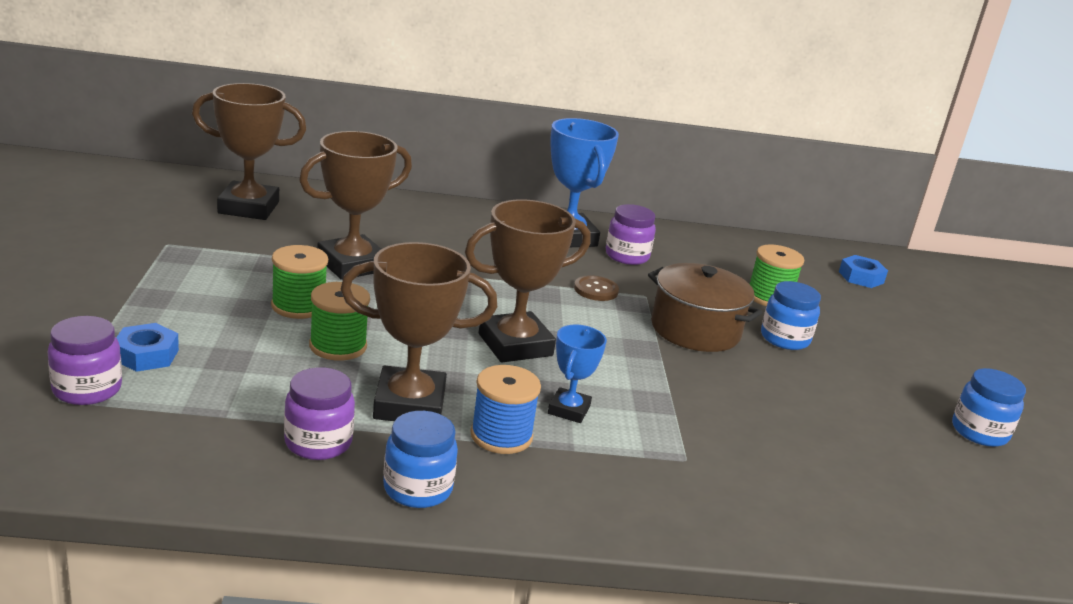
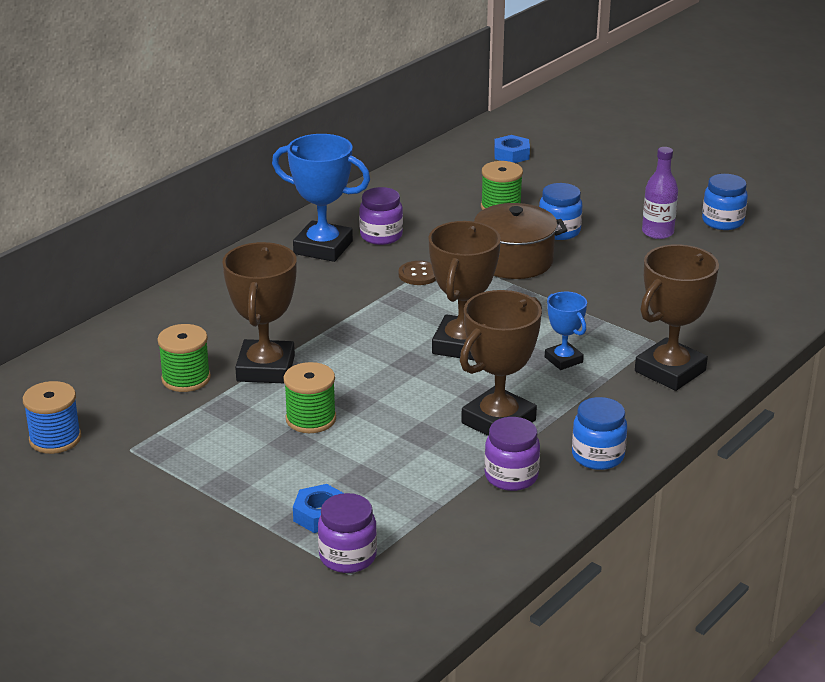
camera: 45 degrees left, 5 degrees up
(248, 208) = (99, 383): brown trophy -> brown trophy (670, 371)
(338, 346) = (390, 423): green spool -> green spool (186, 379)
(501, 436) = (569, 399): blue spool -> blue spool (55, 439)
(884, 396) = (657, 232): none -> purple bottle

